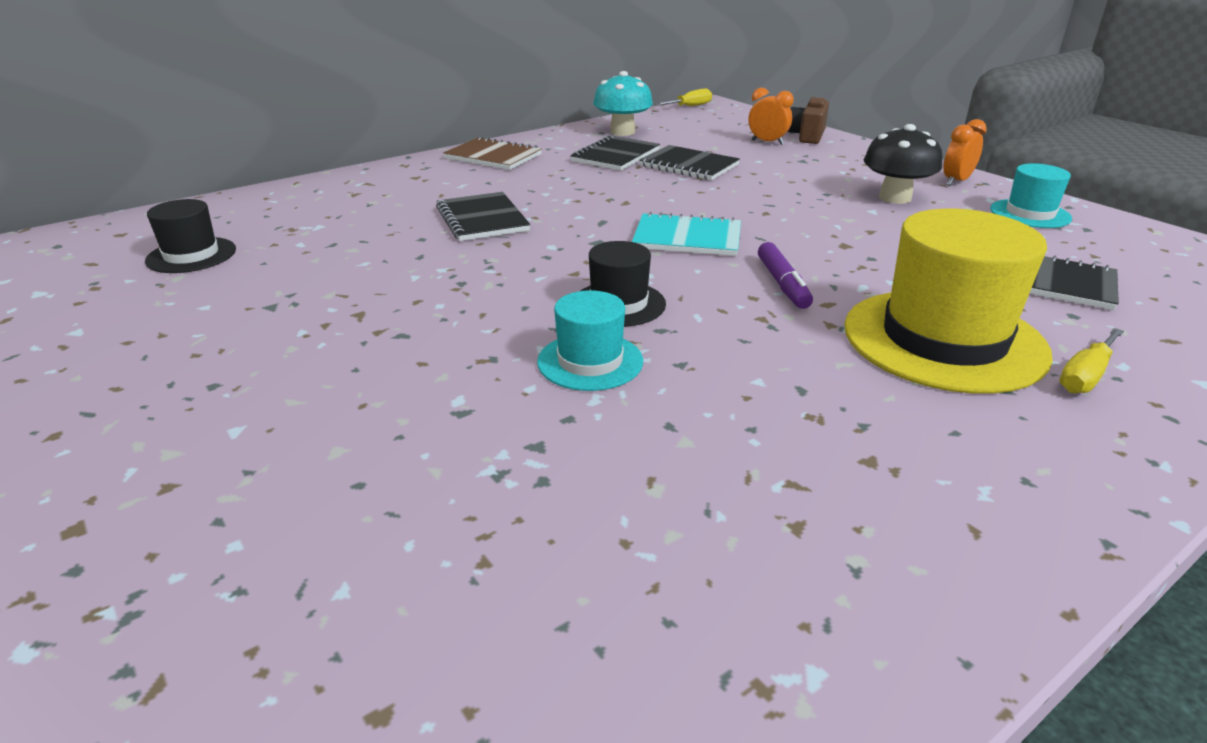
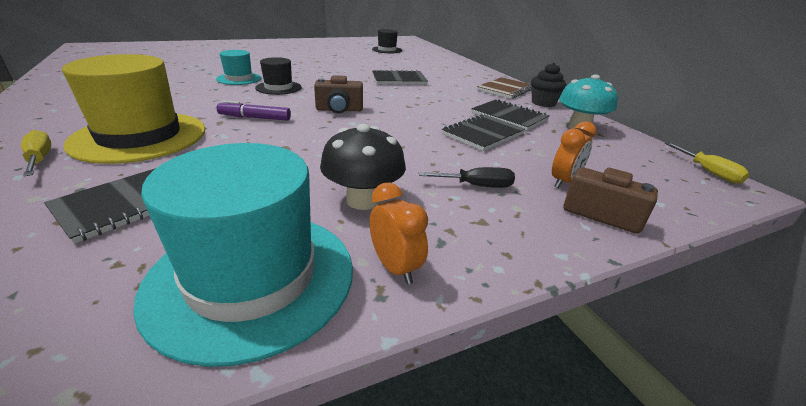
camera: 100 degrees right, 0 degrees up
(544, 141) = (543, 103): none -> black cupcake
(687, 238) = (339, 110): turquoise notebook -> brown camera
(814, 166) = (477, 186): none -> black screwdriver
(1030, 214) = (252, 278): turquoise hat -> turquoise hat, size x1.91

